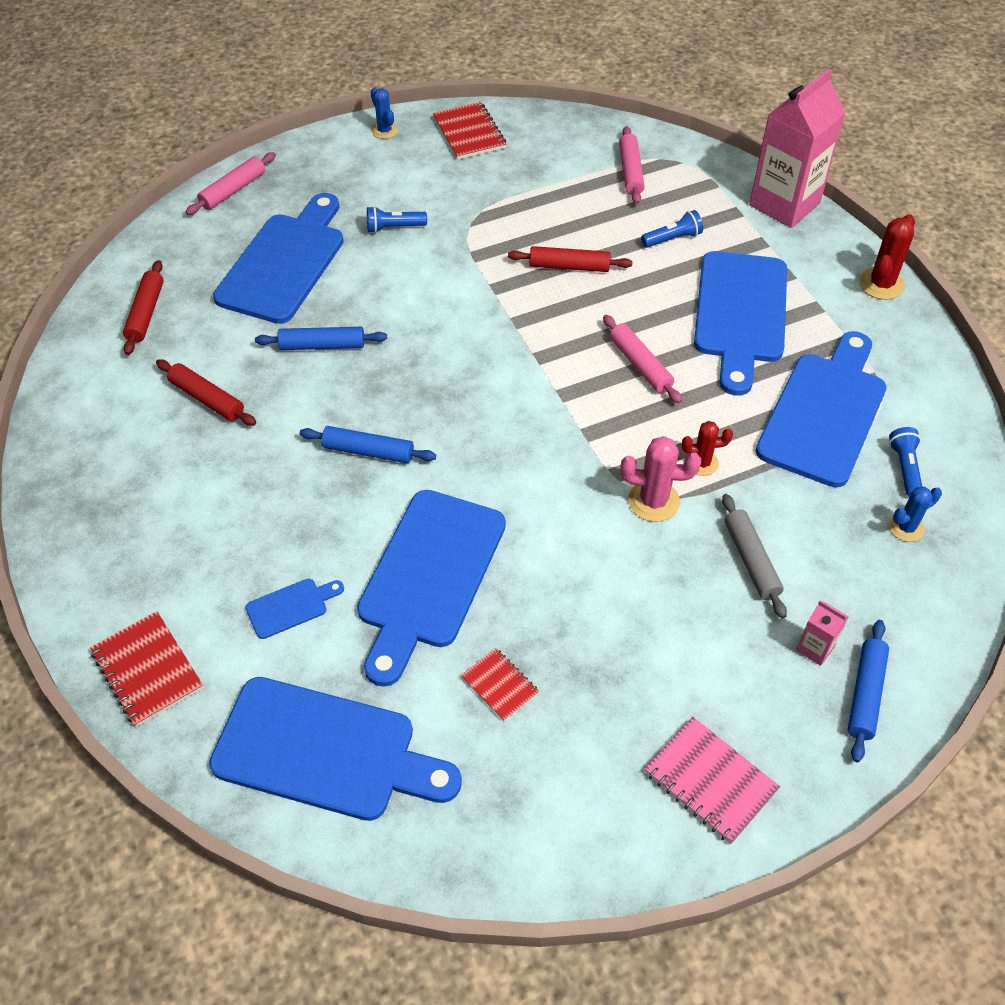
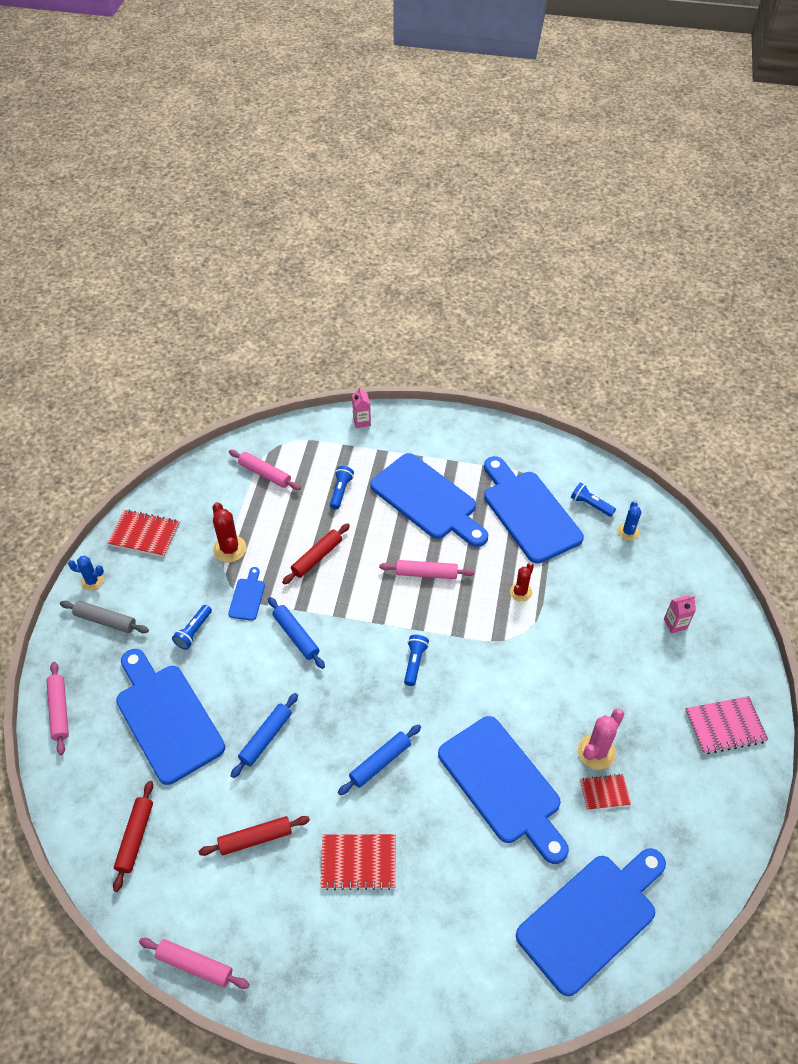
camera: 55 degrees left, 0 degrees up
(49, 427) = (195, 965): none -> pink rolling pin
(146, 313) = (135, 837): red rolling pin -> red rolling pin turned 60 degrees clockwise
(147, 670) = (464, 999): red notebook -> red notebook (358, 862)
(291, 607) = (472, 880): blue cutting board -> blue cutting board (247, 597)
(515, 415) = (415, 662): none -> blue flashlight
(653, 501) = (530, 633): pink cactus -> pink cactus (596, 752)
(751, 560) = (602, 614): grey rolling pin -> grey rolling pin (105, 621)
(784, 204) = (362, 421): pink carton -> pink carton, size x0.41
(865, 694) = (715, 621): blue rolling pin -> blue rolling pin (296, 636)
(881, 284) = (459, 423): red cactus -> red cactus (229, 549)

